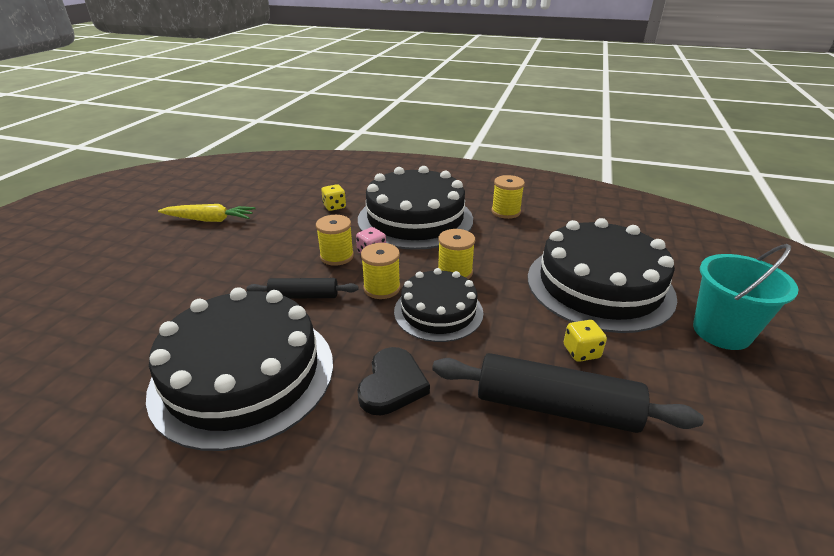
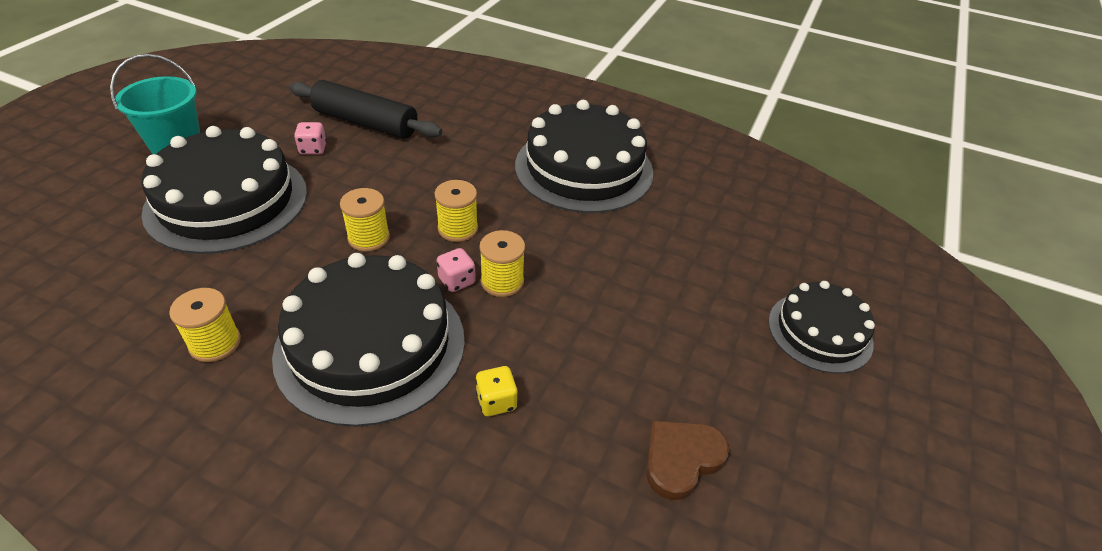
camera: 175 degrees left, 10 degrees up
(210, 220) = (702, 391): yellow carrot -> none
(237, 198) = (681, 459): none -> brown heart
(304, 296) = (541, 230): black rolling pin -> none
(392, 385) = (472, 148): black heart -> none
(438, 311) = (410, 196): black cake -> black cake (820, 332)
(581, 352) = (313, 149): yellow dice -> pink dice

